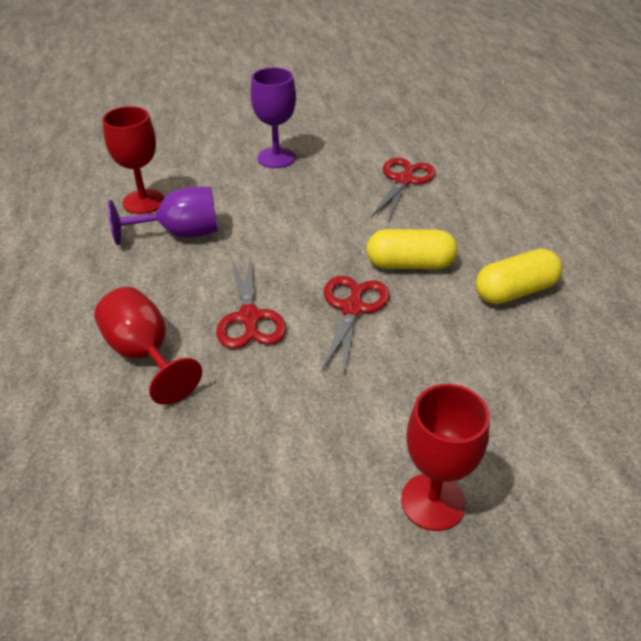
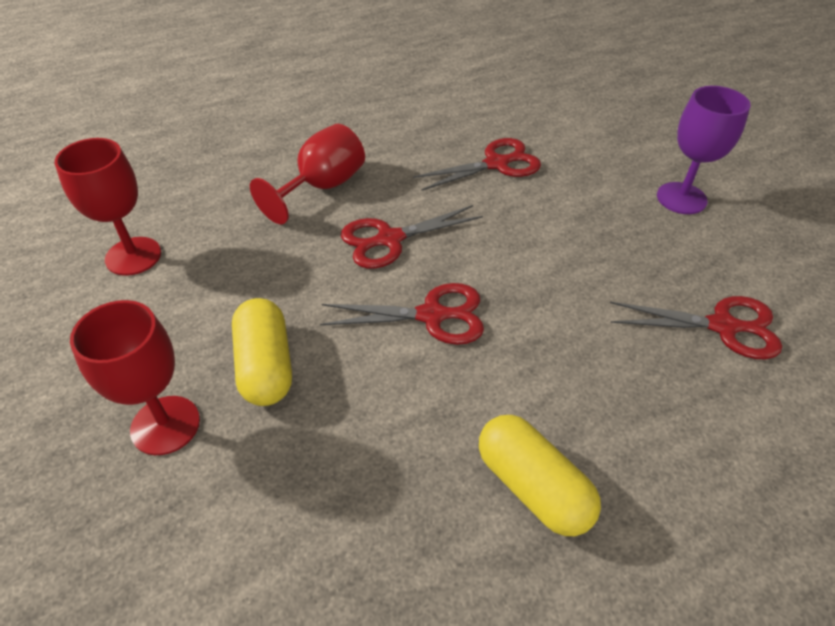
camera: 75 degrees right, 5 degrees up
(143, 202) = (533, 129): red goblet -> red goblet (133, 256)
(180, 233) = (496, 164): purple goblet -> red scissors
(410, 264) = (536, 357): yellow capsule -> yellow capsule (266, 365)

